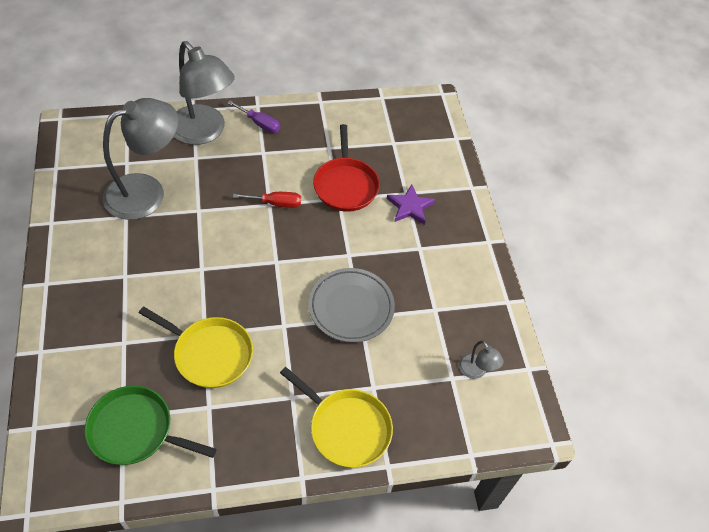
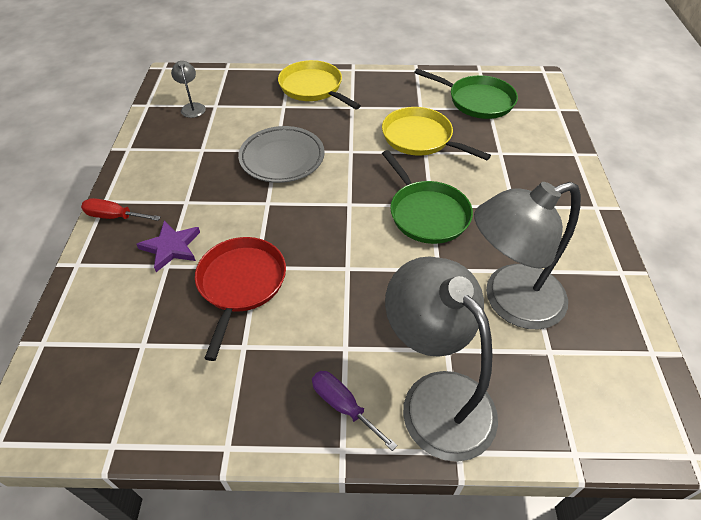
camera: 165 degrees left, 5 degrees down
(206, 259) = (427, 213): none -> green pan
(276, 203) = (338, 268): red screwdriver -> red screwdriver (114, 217)

